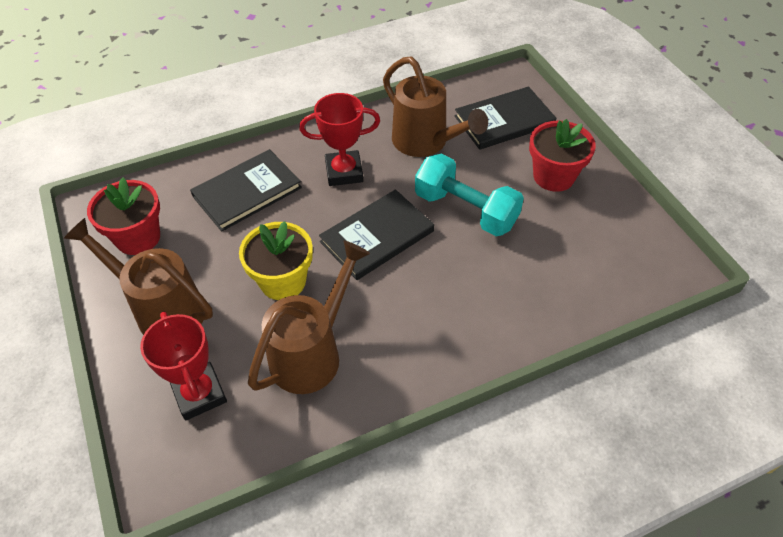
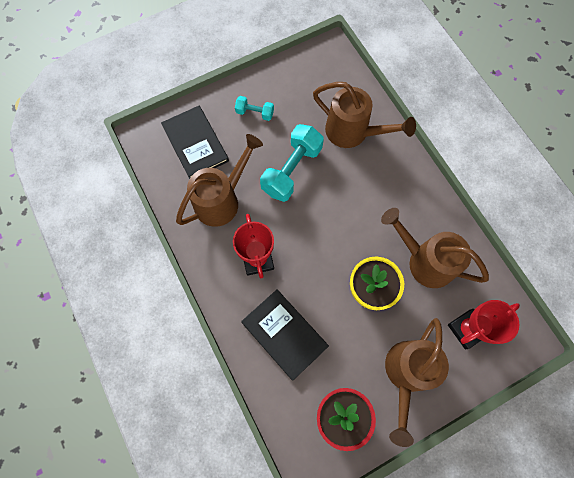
camera: 95 degrees left, 20 degrees up
(377, 236) = (322, 229): black book -> none
(529, 284) = (352, 132): none -> brown watering can
(553, 176) = (255, 113): red flower pot -> turquoise dumbbell

